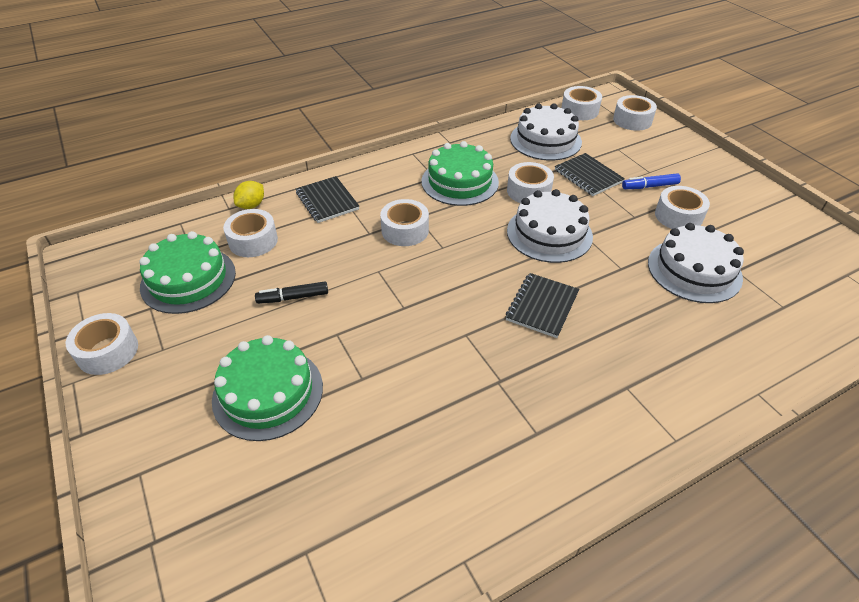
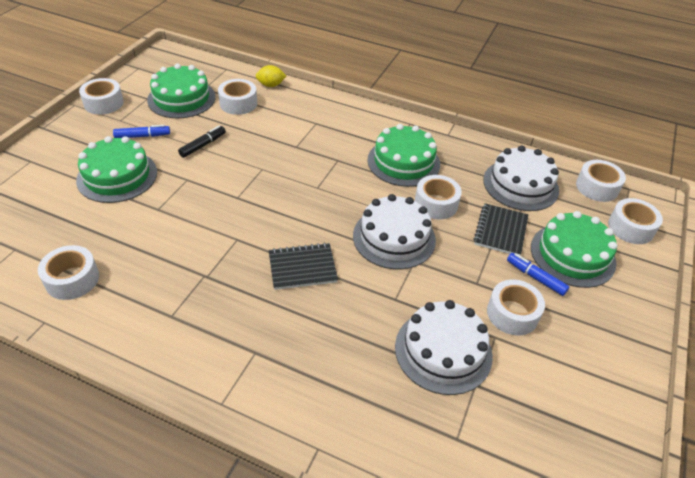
camera: 50 degrees right, 0 degrees up
(218, 340) = (142, 136): none -> blue marker
(293, 297) = (203, 145): black marker -> black marker turned 90 degrees clockwise
(327, 201) = (309, 112): black notebook -> none
(405, 230) = (316, 161): white tape -> white tape (72, 279)
(639, 158) = (572, 255): none -> green cake

